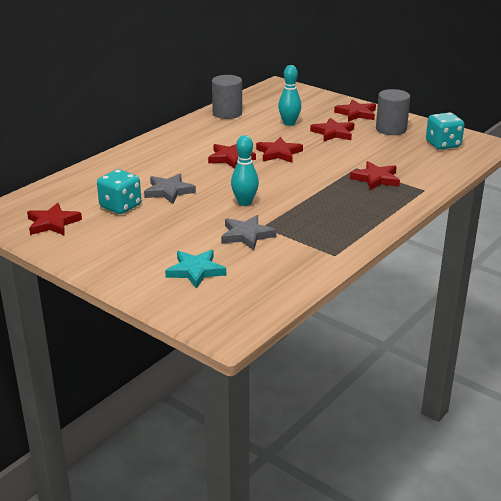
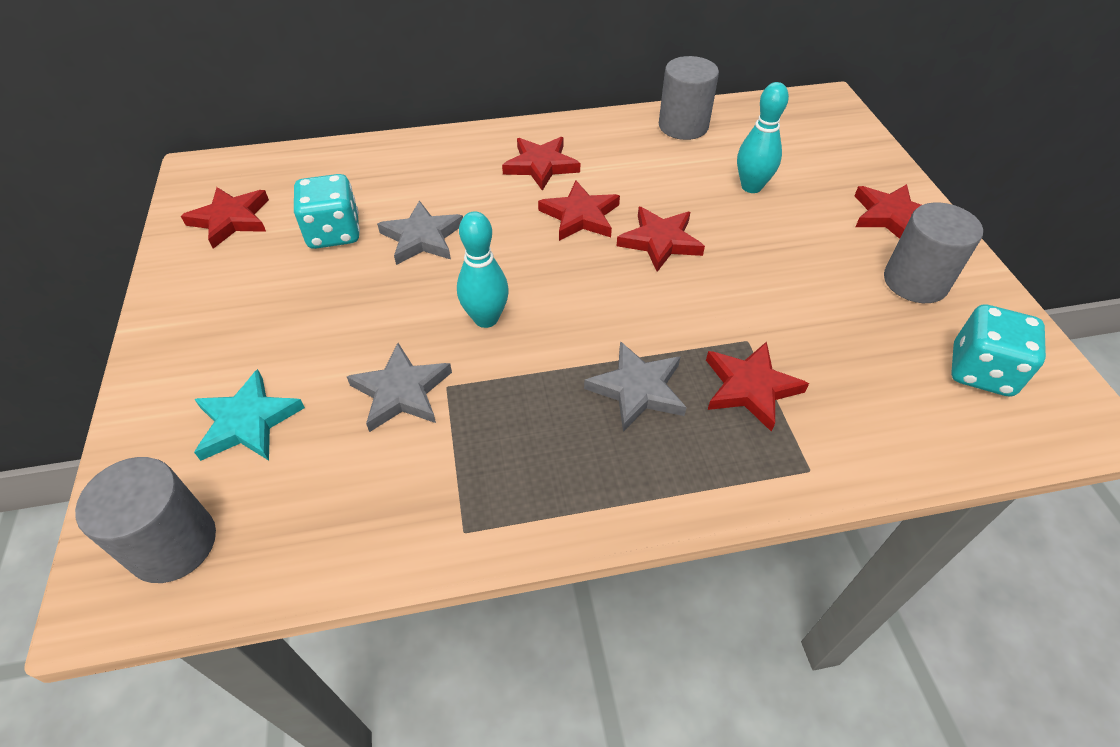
camera: 40 degrees right, 20 degrees up
(229, 310) = (173, 544): none -> grey cylinder
(333, 133) = (799, 241): red star -> red star (541, 166)
(337, 196) = (637, 389): none -> grey star

